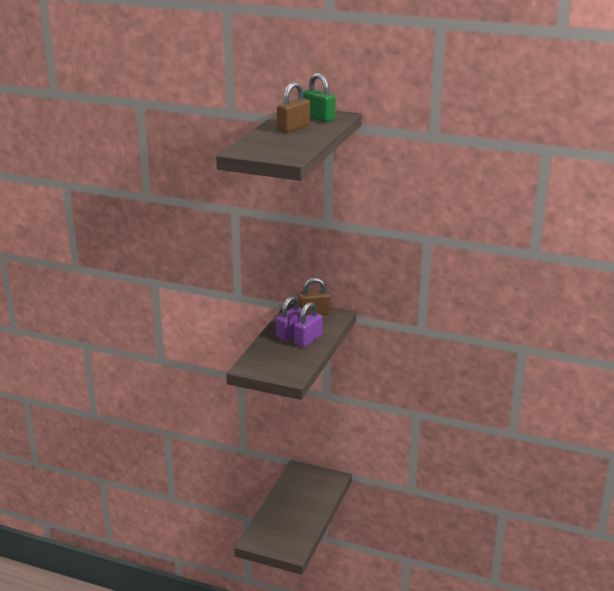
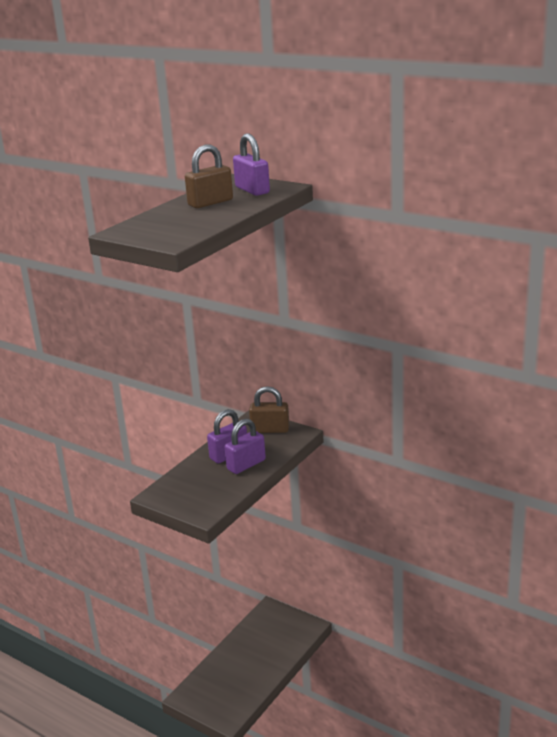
camera: 15 degrees right, 0 degrees up
(318, 118) = (252, 190): green padlock -> purple padlock

